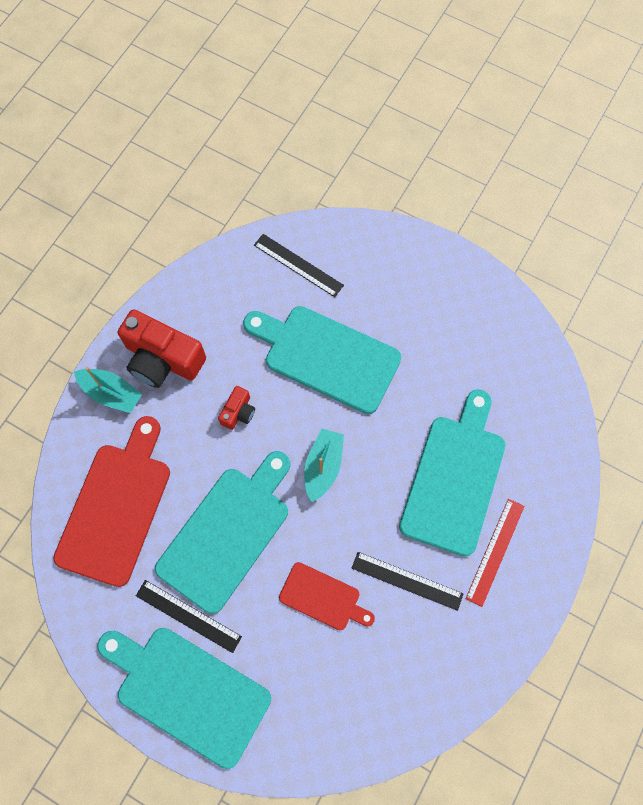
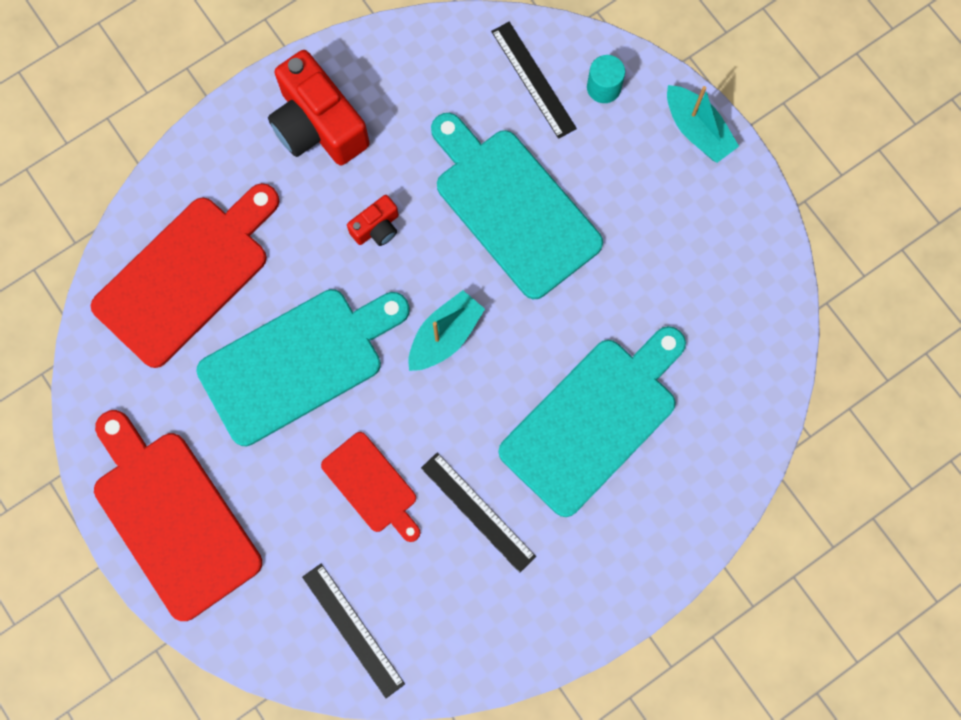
camera: 25 degrees right, 5 degrees up
(111, 393) = (240, 140): turquoise boat -> turquoise boat (697, 130)
(187, 691) = (173, 517): turquoise cutting board -> red cutting board
(188, 616) = (211, 435): black ruler -> black ruler (353, 630)
(348, 250) = (603, 87): none -> turquoise cylinder
(495, 551) = (598, 527): red ruler -> none

